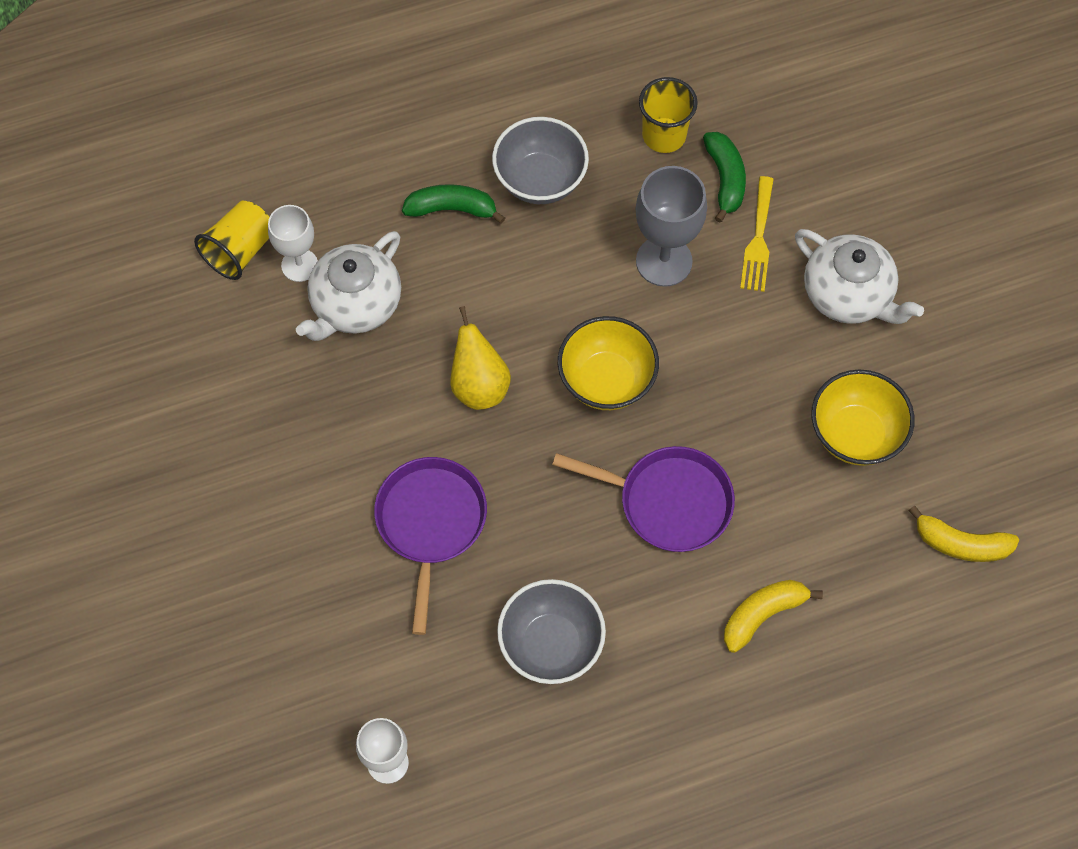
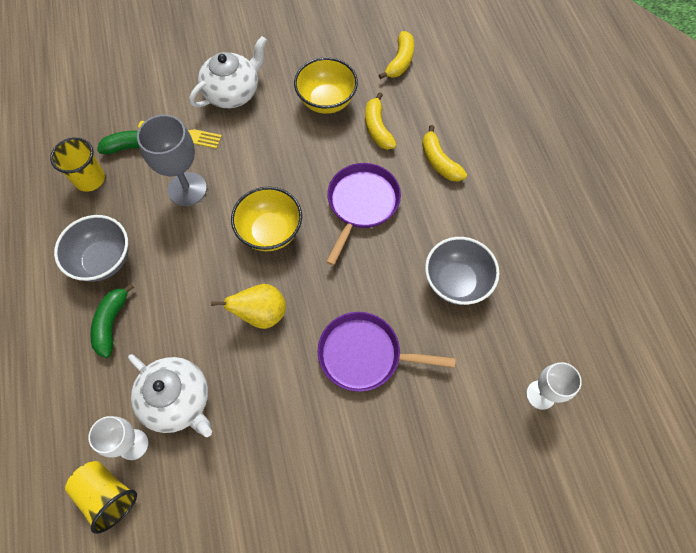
camera: 85 degrees left, 0 degrees up
(813, 516) = (377, 128): none -> yellow banana

